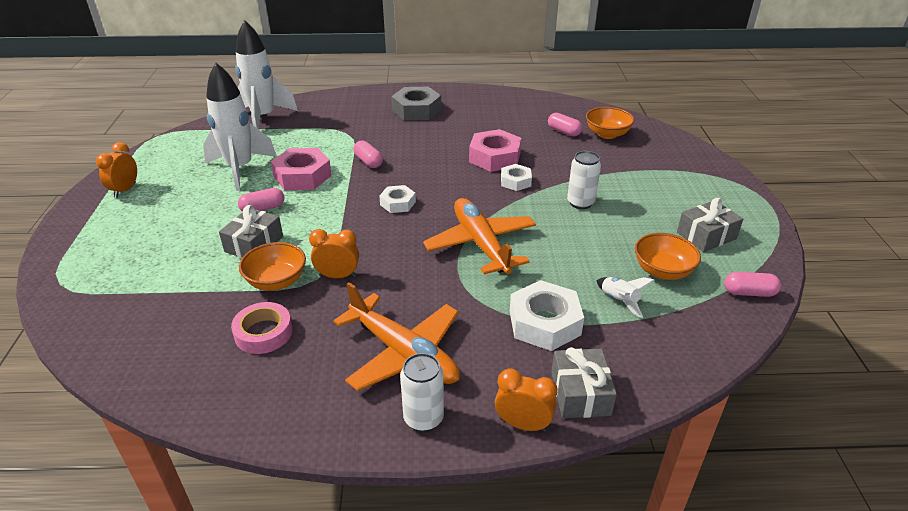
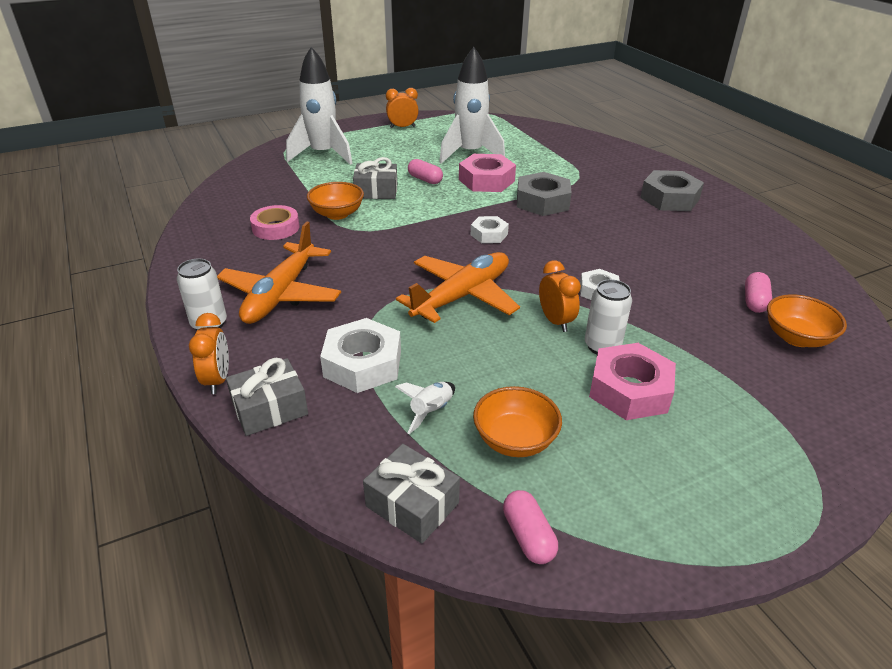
camera: 65 degrees right, 0 degrees up
(263, 118) = (556, 138): white rocket -> white rocket (323, 155)
(338, 276) = (361, 237): orange clock -> orange clock (555, 321)
(368, 161) = (542, 201): pink capsule -> grey nut
(495, 157) = (632, 266): pink nut -> pink nut (629, 390)
(706, 235) = (632, 474): grey gift -> grey gift (412, 504)

